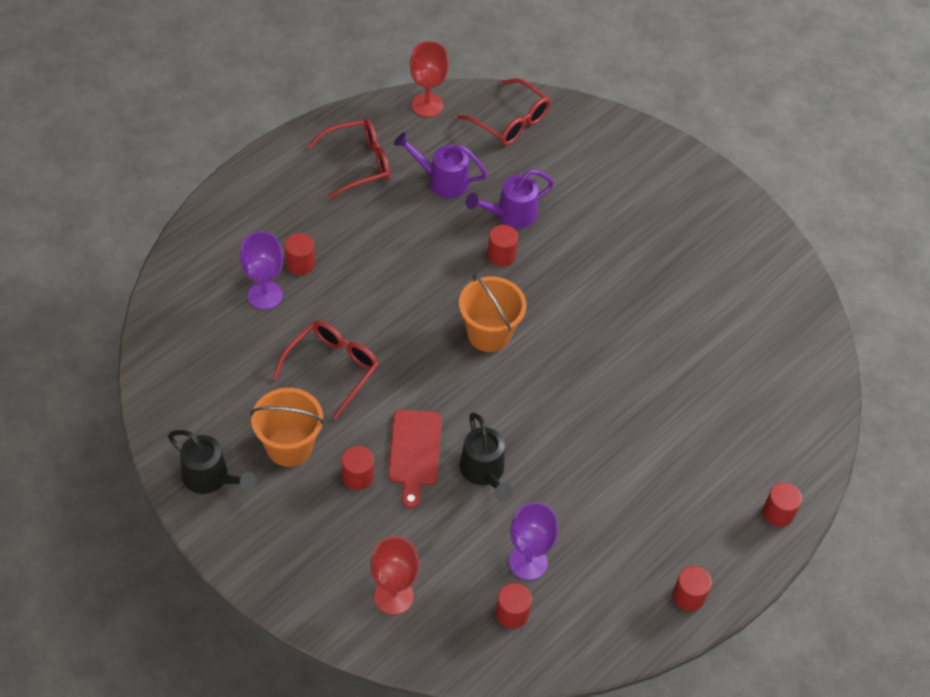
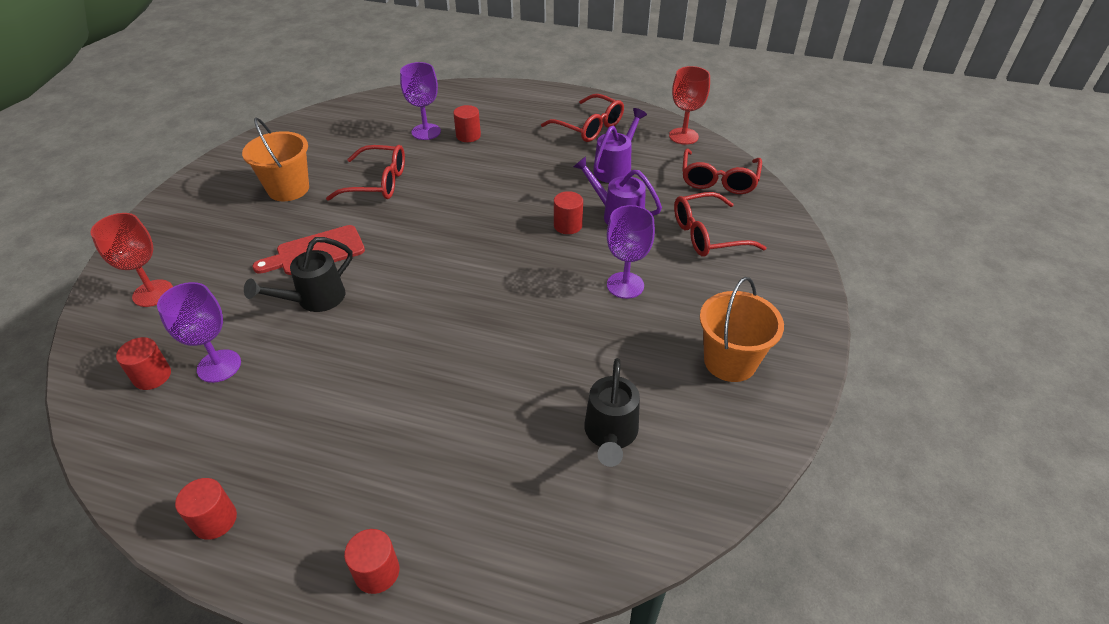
camera: 65 degrees right, 10 degrees down
(210, 478) = (240, 166): black watering can -> black watering can (610, 434)
(357, 476) = (275, 231): red cylinder -> none
(442, 180) = (615, 169): purple watering can -> purple watering can turned 45 degrees clockwise
(489, 334) = (474, 248): orange bucket -> orange bucket (730, 361)
(576, 172) = (707, 235): none -> red glasses
(601, 256) = (625, 285): none -> purple goblet

